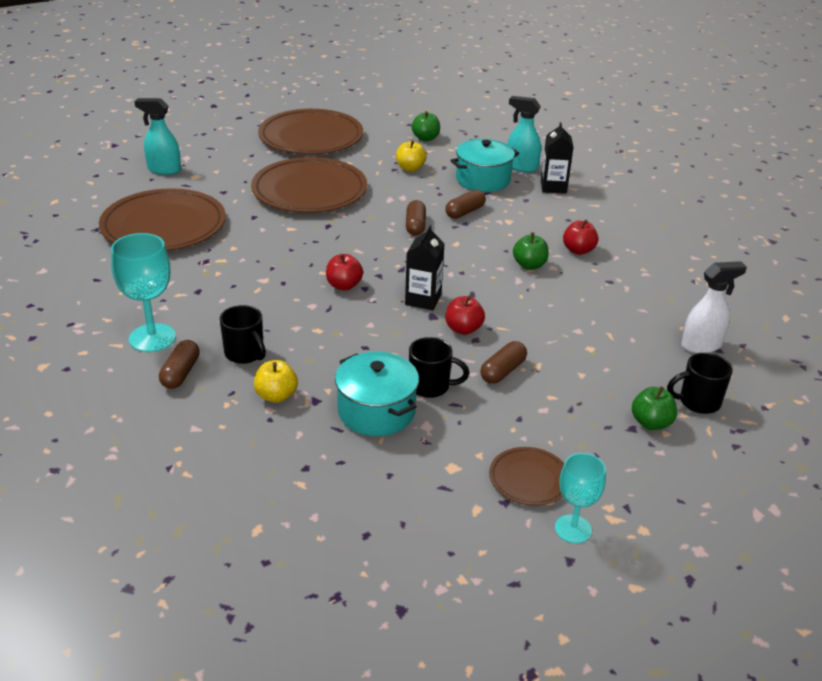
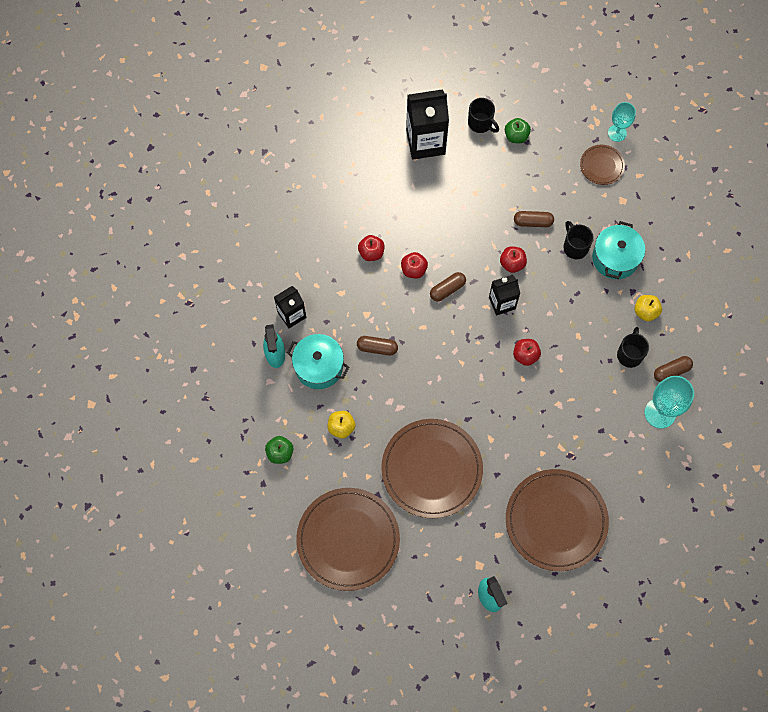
camera: 125 degrees left, 35 degrees up
(415, 226) = (422, 365): brown capsule -> brown capsule (447, 289)
(529, 265) = (413, 270): green apple -> red apple
(701, 345) = (425, 142): white spray bottle -> black carton

